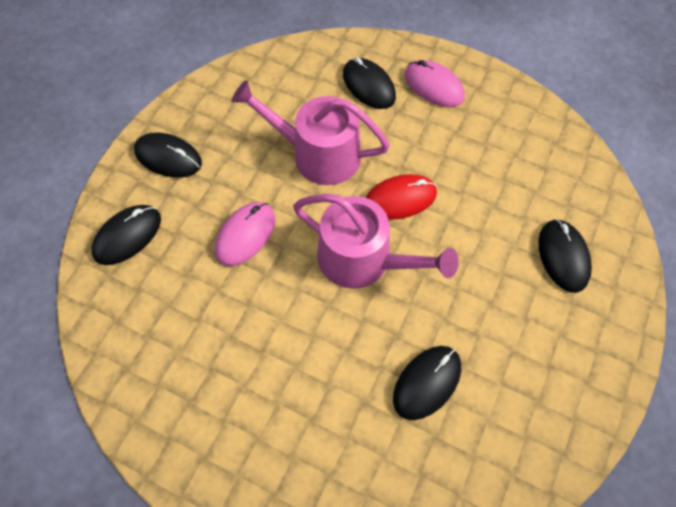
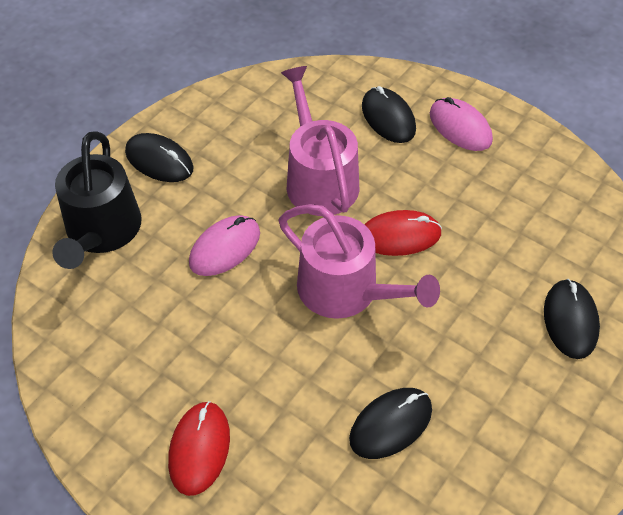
camera: 10 degrees right, 10 degrees down
(127, 236) = (101, 231): black mouse -> black watering can
(260, 437) = (199, 449): none -> red mouse
(318, 154) = (319, 179): pink watering can -> pink watering can turned 45 degrees clockwise

